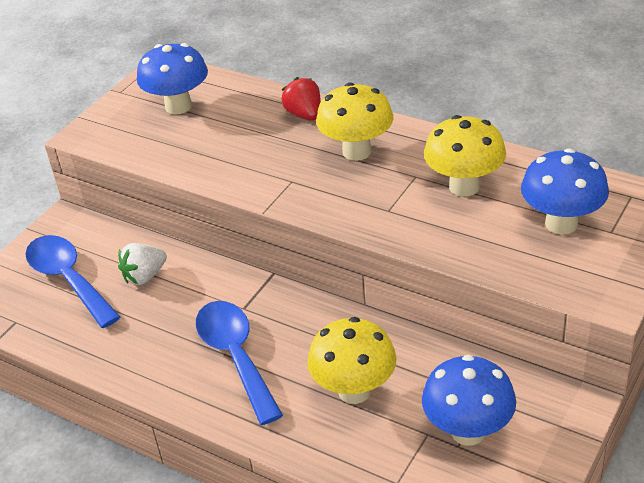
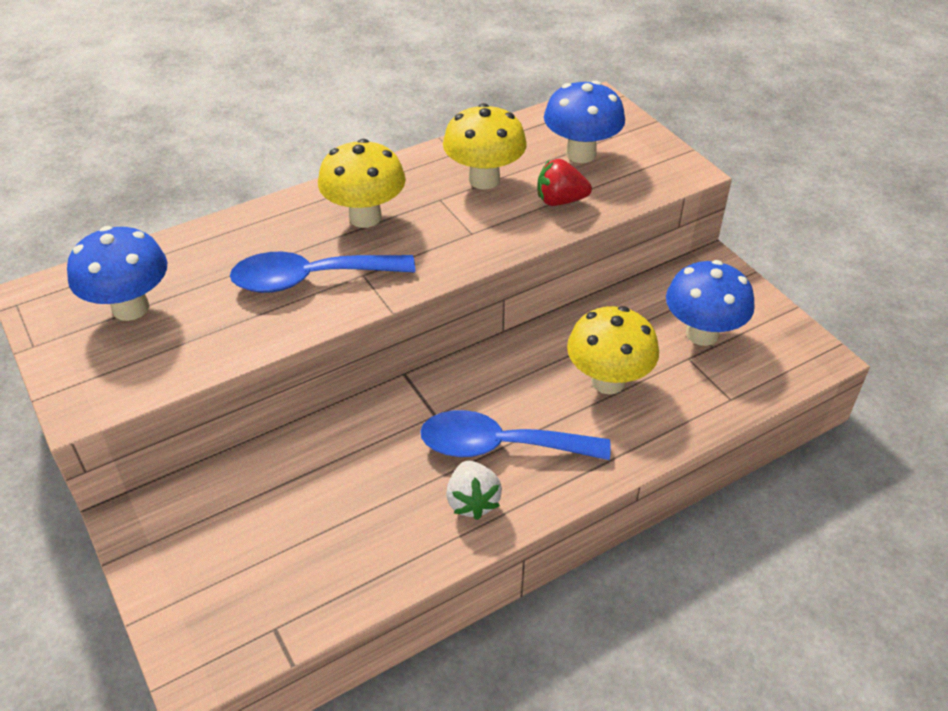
camera: 65 degrees left, 5 degrees up
(68, 279) = (248, 550): blue spoon -> blue spoon (310, 279)
(144, 276) = (311, 476): white strawberry -> white strawberry (472, 501)
(304, 115) = (265, 226): red strawberry -> red strawberry (560, 201)

